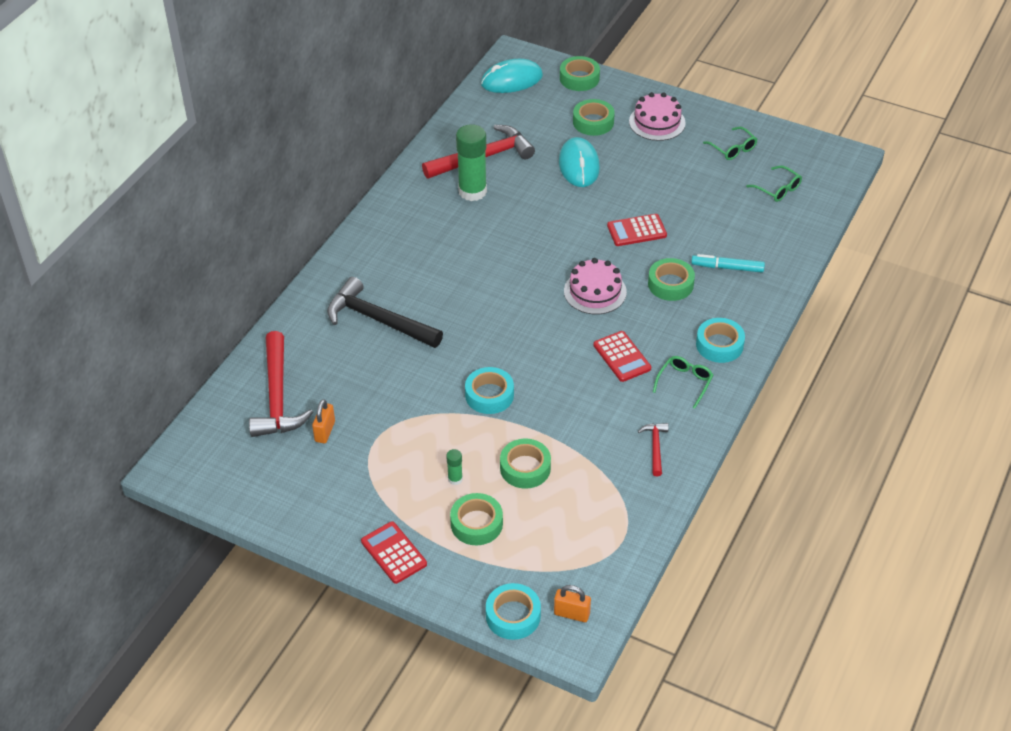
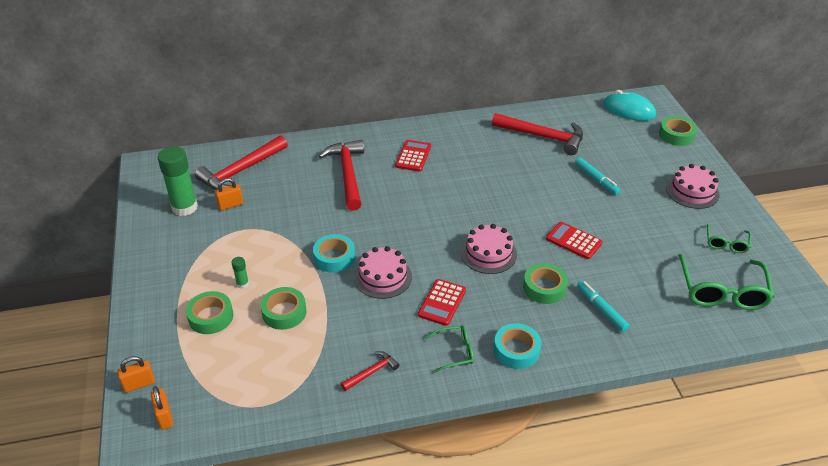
camera: 50 degrees right, 5 degrees down
(378, 320) = (347, 174): black hammer -> red hammer
(393, 553) = (152, 292): red calculator -> red calculator (413, 156)
(472, 191) = (507, 149): green glue stick -> green glue stick (184, 207)
(513, 616) = (139, 384): turquoise tape -> orange padlock
(550, 376) = (383, 277): none -> pink cake
(579, 165) = (596, 179): turquoise mouse -> turquoise marker
(593, 122) = (646, 163): green tape -> none
(778, 189) = (722, 291): green glasses -> green glasses, size x1.87

